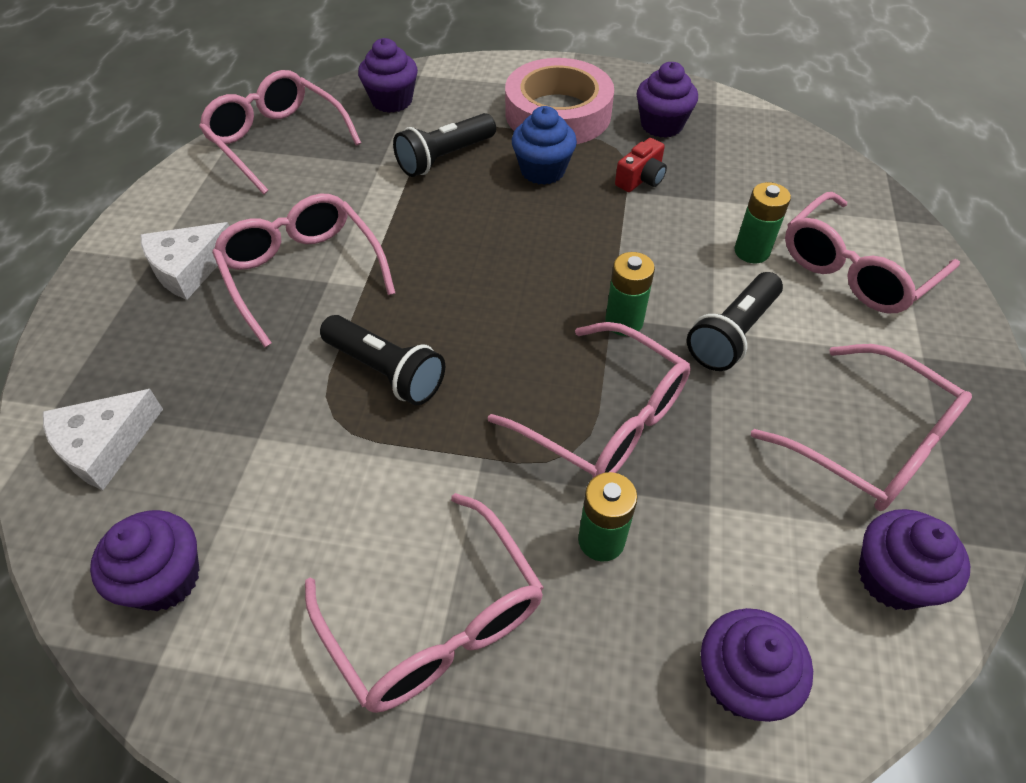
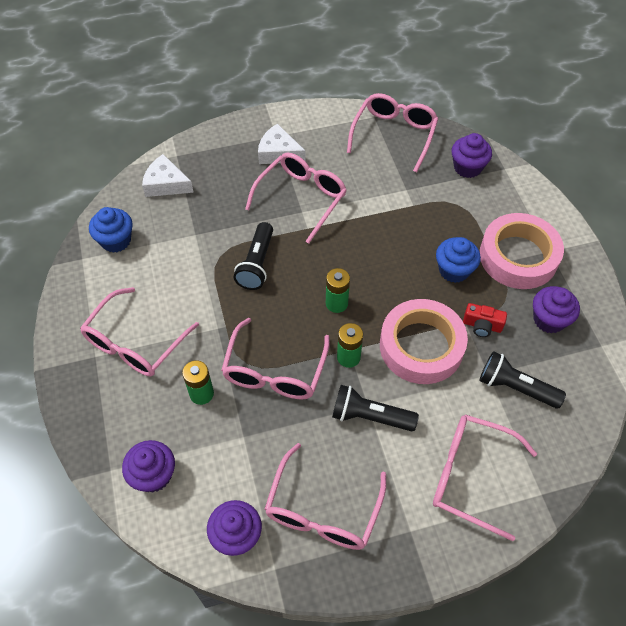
camera: 65 degrees right, 5 degrees up
(165, 579) = (116, 240): purple cupcake -> blue cupcake
(445, 158) = (432, 217): black flashlight -> black flashlight (515, 387)
(643, 242) = (421, 346): none -> pink tape
(751, 251) = (450, 409): green battery -> green battery (336, 303)

